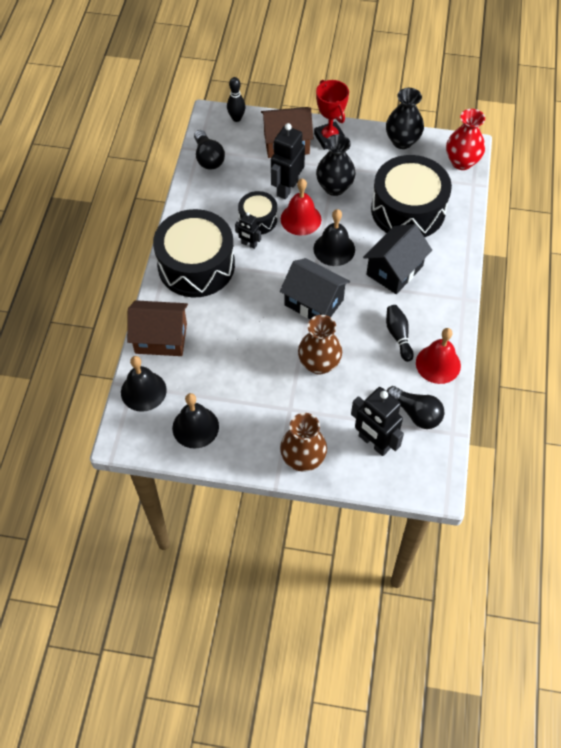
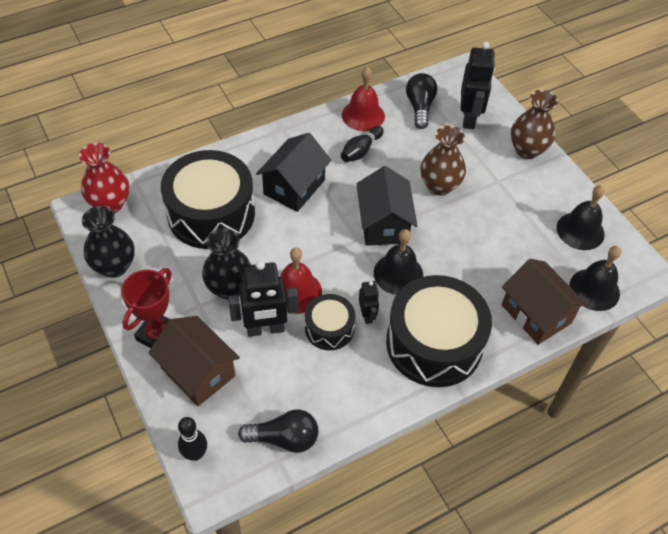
camera: 130 degrees left, 5 degrees down
(208, 158) = (284, 438): black light bulb -> black light bulb turned 60 degrees clockwise
(334, 249) = (310, 243): black bell -> black bell (398, 274)
(394, 270) = (294, 187): black house -> black house turned 60 degrees counterclockwise

